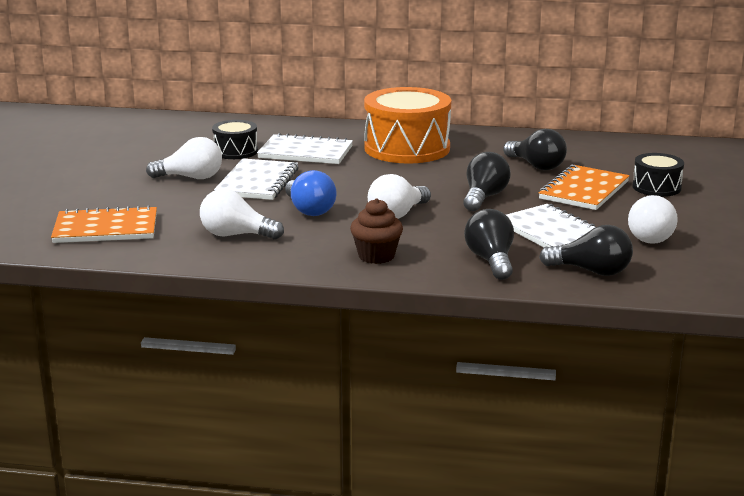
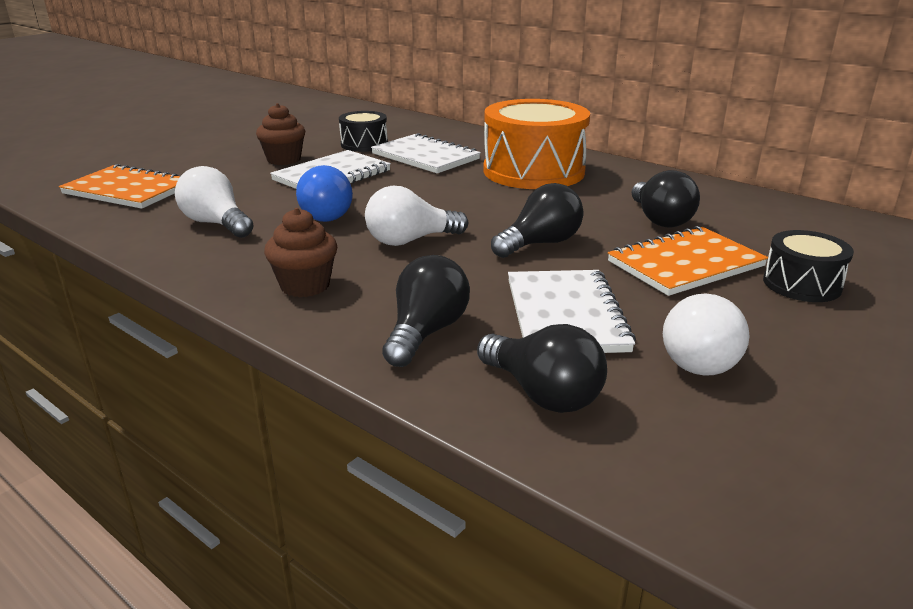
camera: 30 degrees right, 5 degrees up
(191, 178) = (284, 160): white light bulb -> brown cupcake

